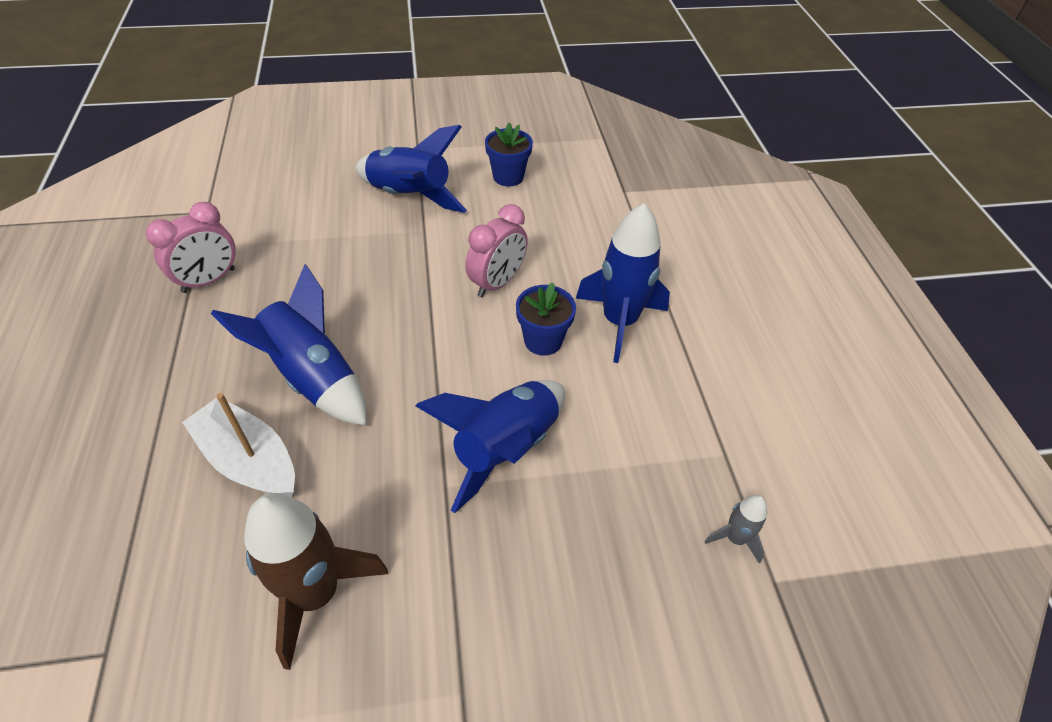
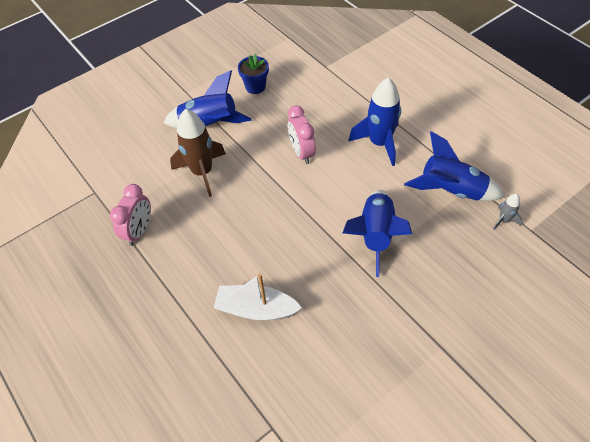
camera: 25 degrees left, 5 degrees up
(312, 377) = (249, 252): blue rocket -> blue rocket (451, 190)
(315, 593) = (345, 347): brown rocket -> brown rocket (202, 172)
(497, 283) = (301, 153): pink clock -> pink clock turned 150 degrees clockwise
(543, 341) = (350, 172): blue flower pot -> none

